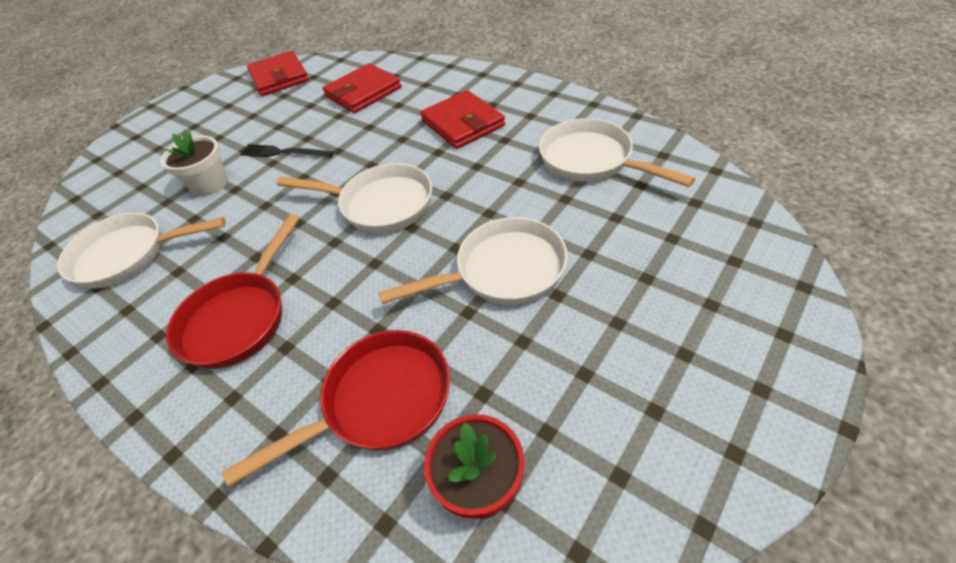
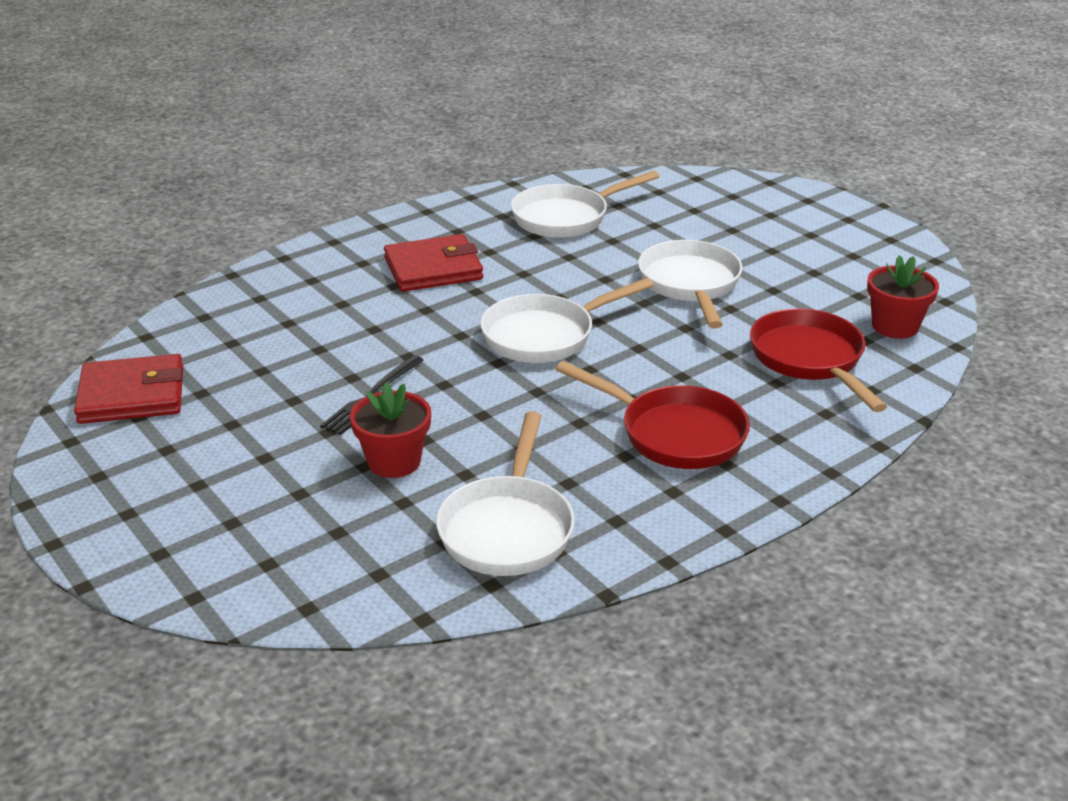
camera: 80 degrees left, 15 degrees down
(210, 184) = (394, 461): white flower pot -> red flower pot
(363, 92) = (277, 325): red wallet -> none
(380, 204) = (545, 335): white pan -> white pan turned 150 degrees counterclockwise

